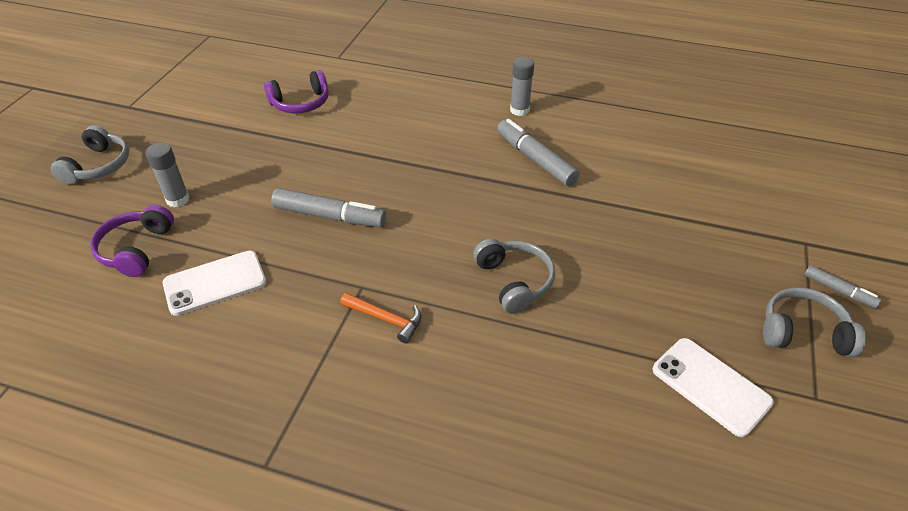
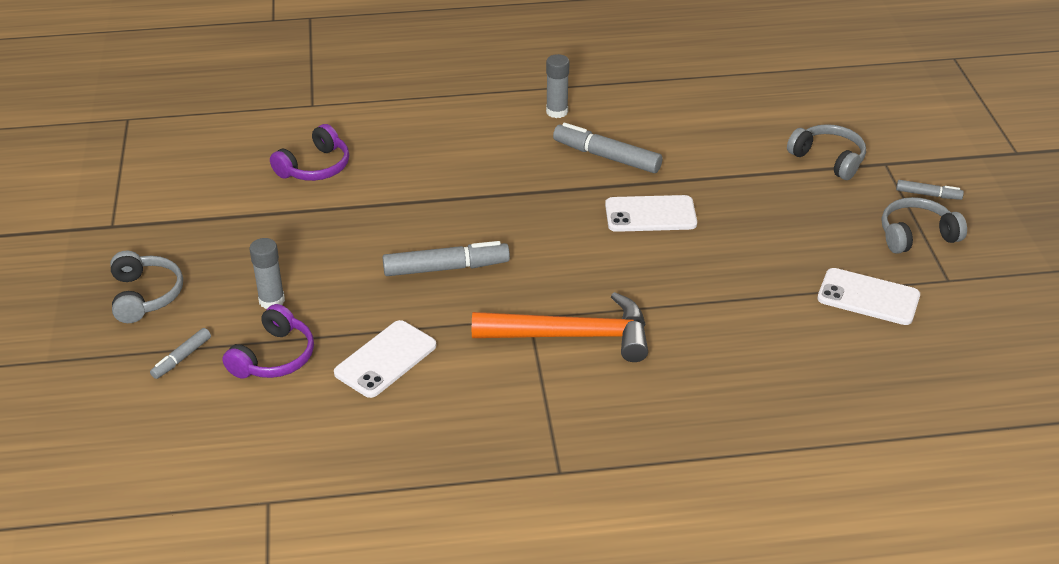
camera: 25 degrees left, 5 degrees down
(74, 225) = (182, 358): none -> grey marker
(136, 249) = (274, 357): purple headphones -> purple headphones turned 135 degrees counterclockwise
(386, 319) = (573, 336): orange hammer -> orange hammer, size x2.06
(514, 281) = (663, 270): grey headphones -> grey headphones (828, 159)
(539, 223) = (650, 214): none -> white phone

